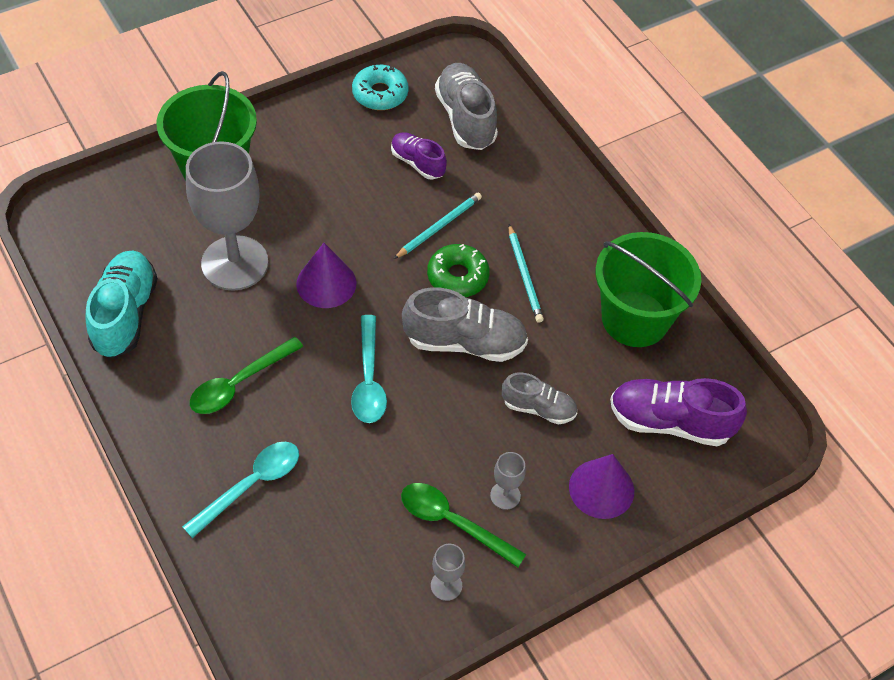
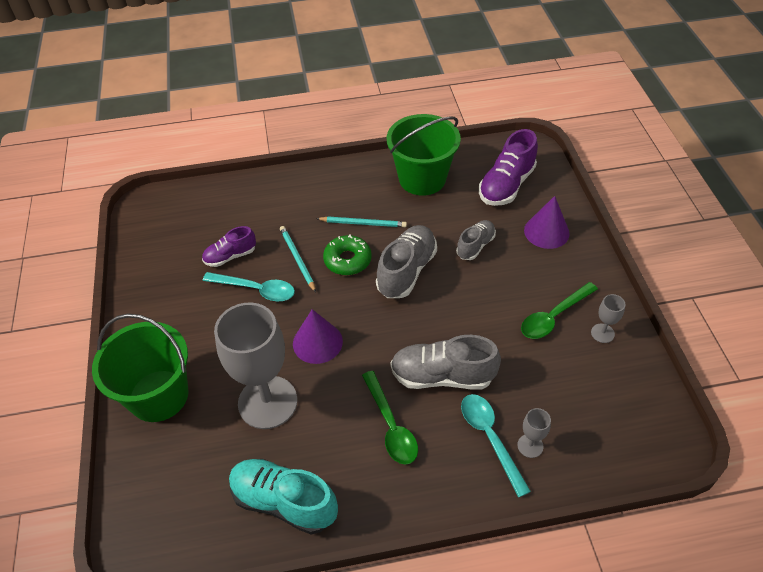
camera: 65 degrees left, 5 degrees down
(368, 379) = (418, 336): turquoise spoon -> turquoise spoon (256, 290)
(380, 94) = (147, 262): turquoise donut -> none
(465, 118) = (204, 217): grey shoe -> grey shoe (442, 376)
(505, 495) = (539, 282): grey goblet -> grey goblet (530, 446)

